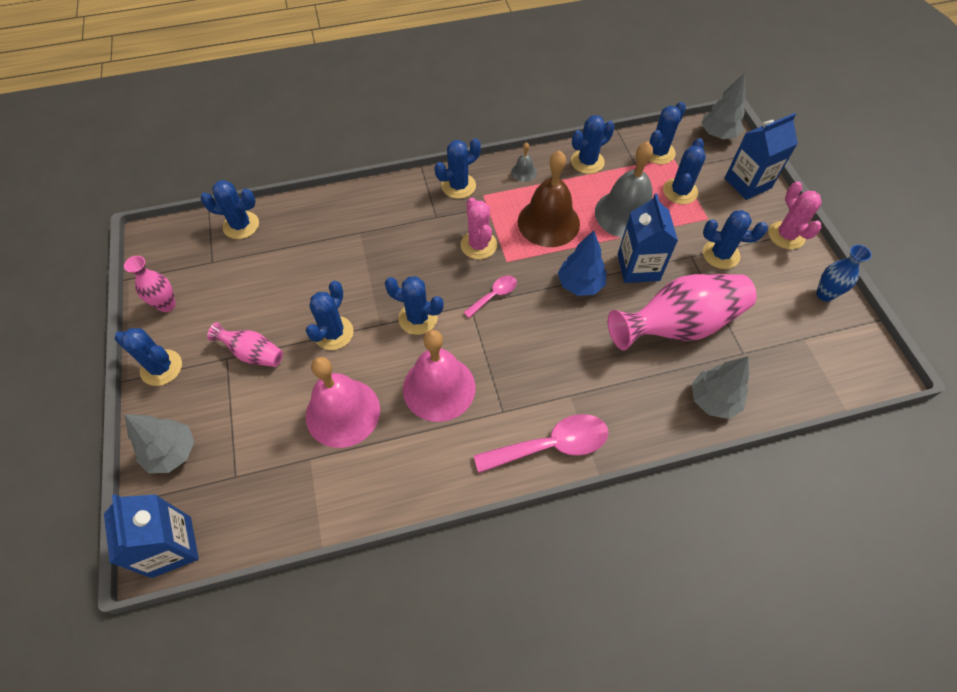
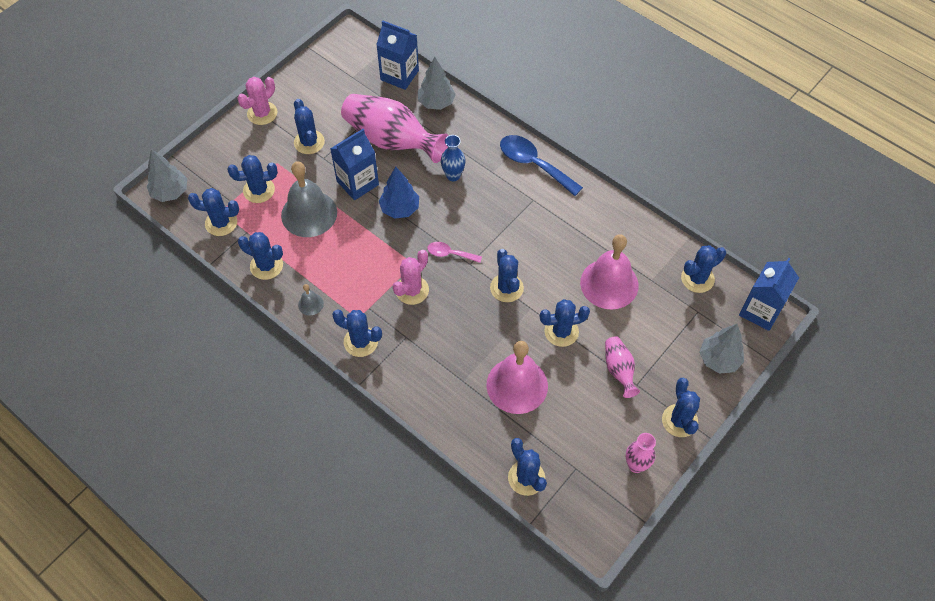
camera: 125 degrees left, 0 degrees up
(268, 509) = (697, 278): none -> blue cactus
(439, 388) = (547, 242): pink bell -> pink bell (517, 385)
(548, 222) = (354, 258): brown bell -> none
(551, 445) = (533, 164): pink spoon -> blue spoon
(747, 183) = (219, 153): blue carton -> blue carton (399, 75)
(824, 294) = (305, 77): blue vase -> blue vase (453, 176)

